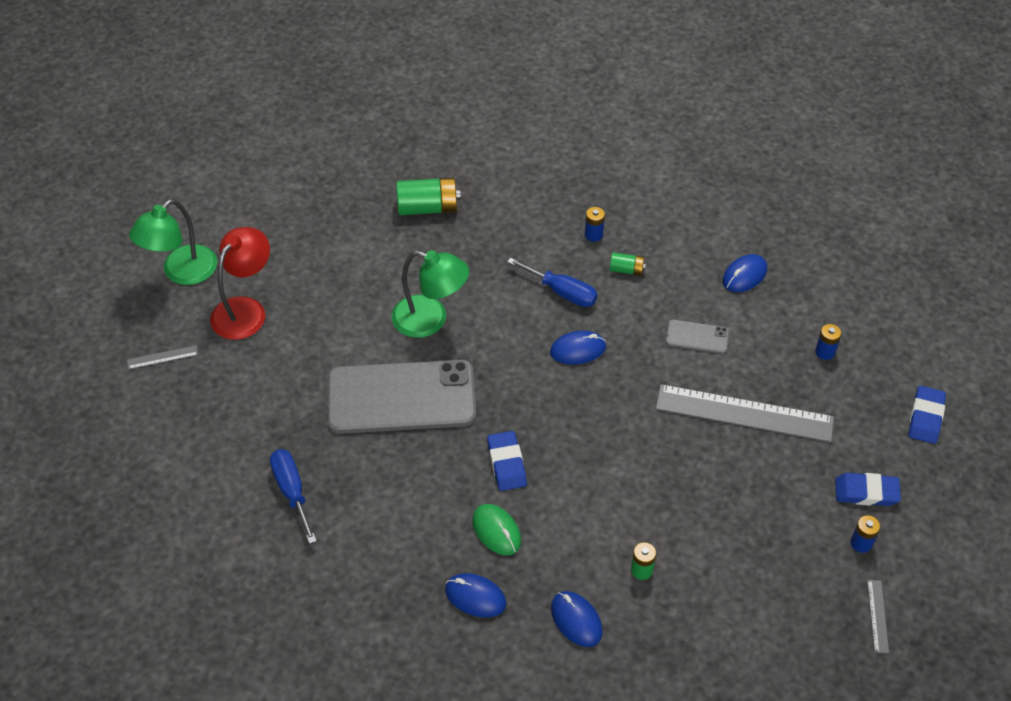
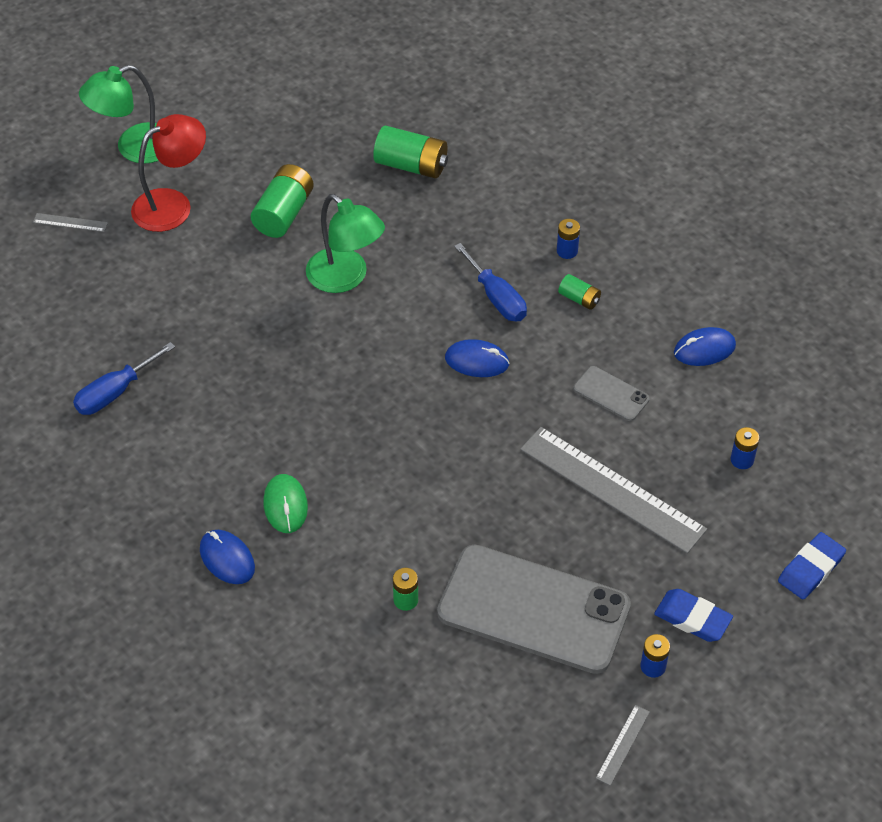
camera: 25 degrees right, 0 degrees up
(292, 491) = (115, 393): blue screwdriver -> blue screwdriver turned 135 degrees counterclockwise
(346, 284) = (284, 213): none -> green battery
(401, 397) = (271, 343): grey phone -> grey phone (534, 609)
(506, 463) = (335, 445): blue eraser -> none
(576, 620) = (310, 620): blue mouse -> none

